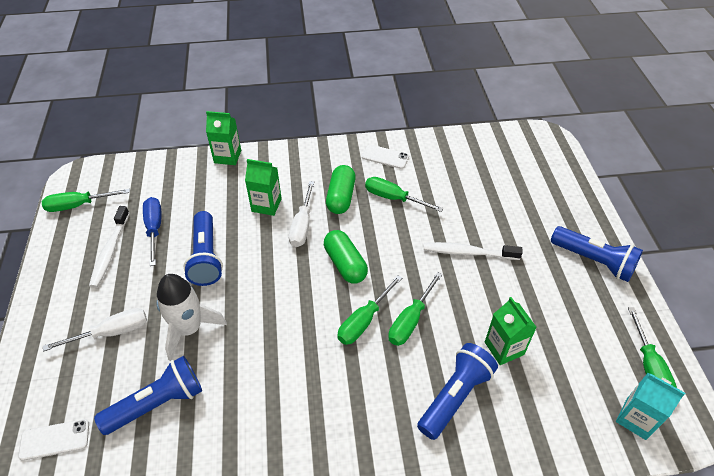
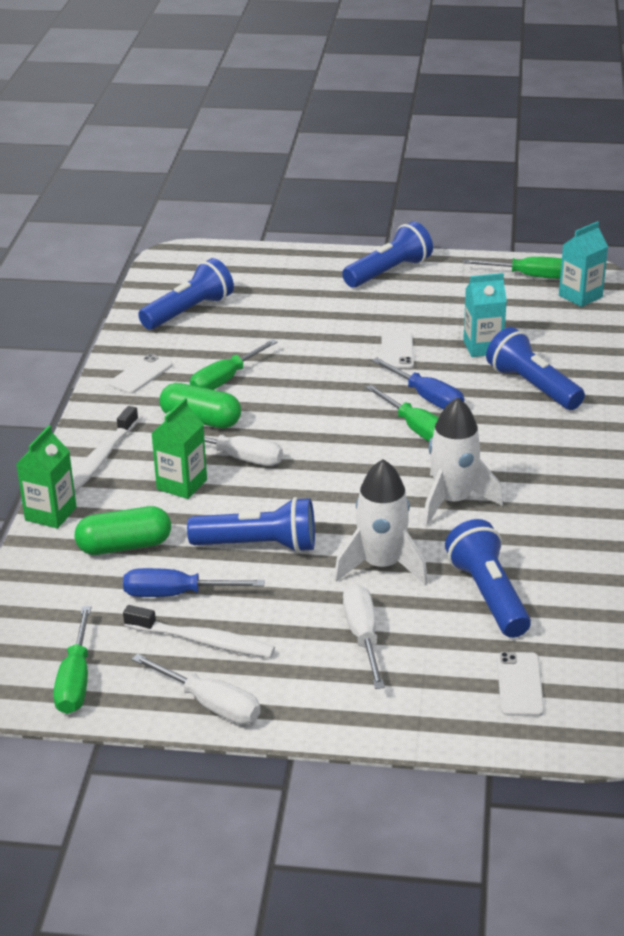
camera: 75 degrees left, 15 degrees down
(52, 268) = (210, 704): none -> white screwdriver
(273, 361) = (453, 501): none -> white rocket
(345, 264) = (323, 431): green capsule -> green capsule (124, 546)
(410, 320) = (427, 398): green screwdriver -> blue screwdriver
(468, 252) = (343, 344): white toothbrush -> white toothbrush (101, 458)
(472, 288) = (397, 351): none -> white phone
(473, 160) = (189, 311): none -> blue flashlight
(504, 348) = (483, 347): green carton -> turquoise carton

